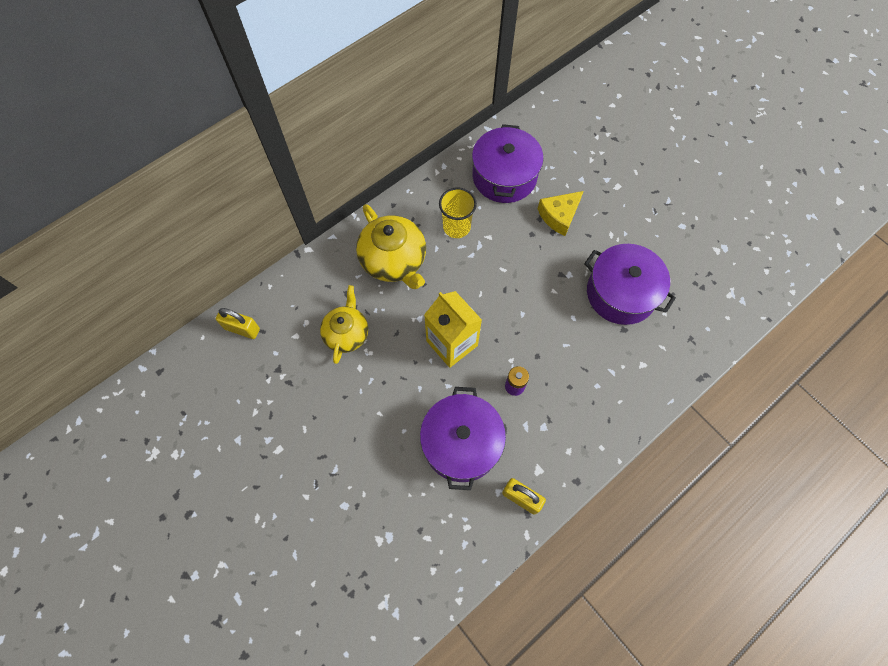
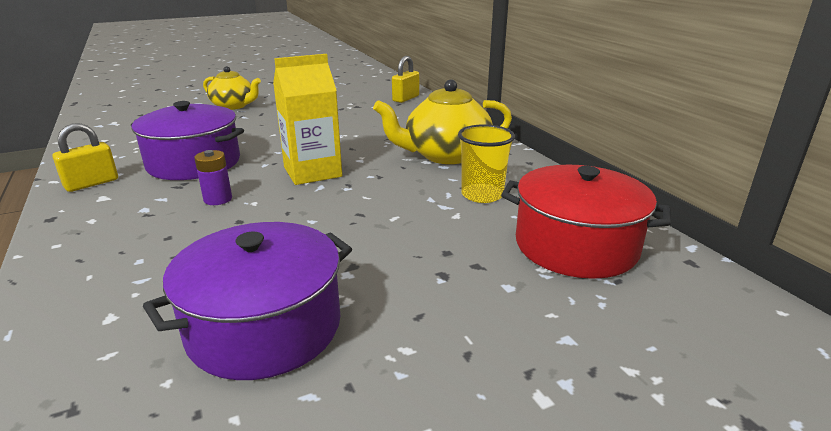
camera: 105 degrees right, 40 degrees down
(346, 333) = (370, 129): yellow teapot -> yellow teapot (234, 106)
(504, 176) = (576, 246): purple pot -> red pot
(559, 216) = (475, 288): yellow cheese -> none

